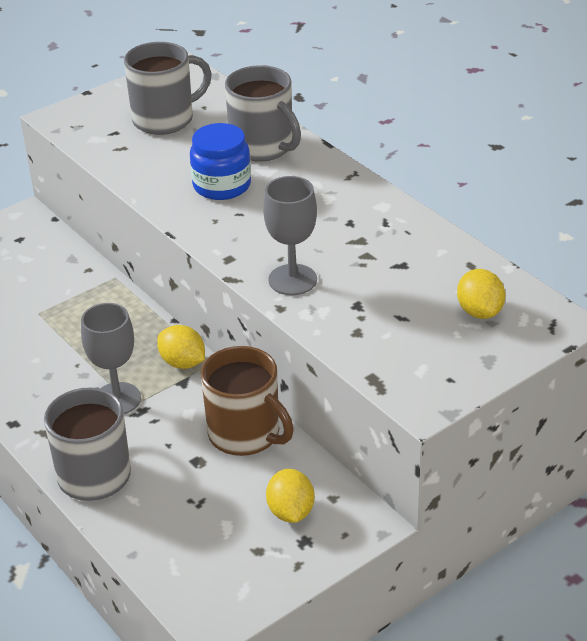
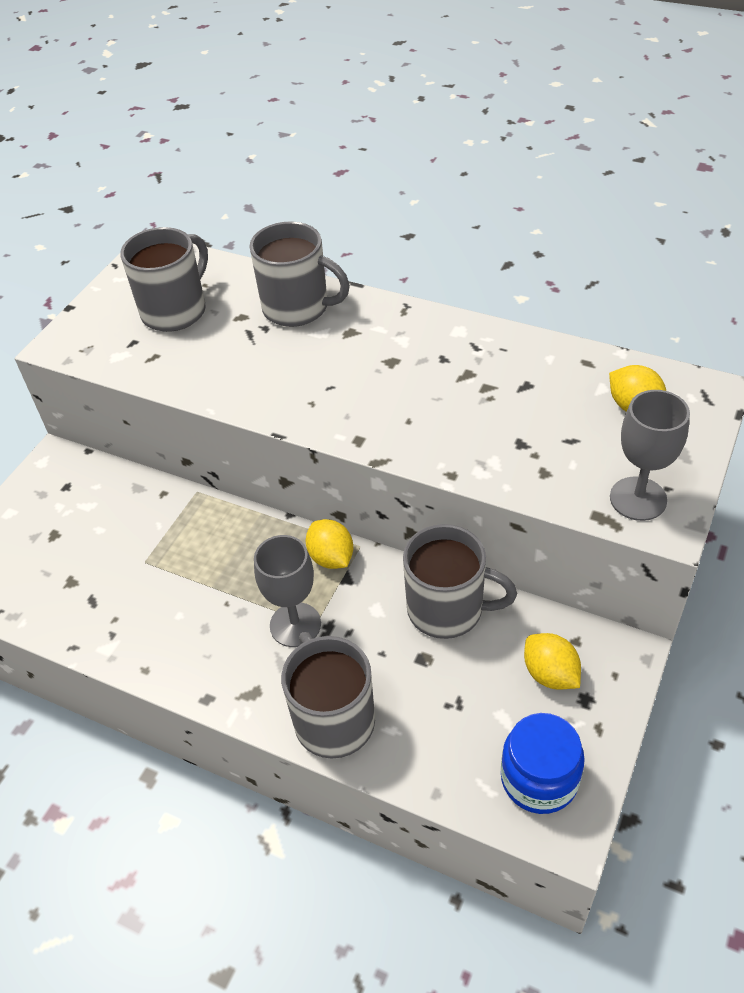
camera: 25 degrees left, 10 degrees up
(183, 363) = (331, 557): yellow lemon -> yellow lemon turned 45 degrees clockwise
(222, 185) = (289, 363): blue jar -> blue jar (539, 778)
(245, 434) = (447, 609): brown mug -> grey mug
(292, 280) = (439, 439): grey goblet -> grey goblet (638, 499)

